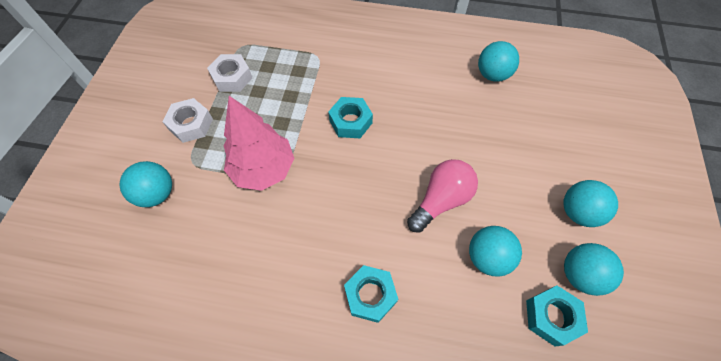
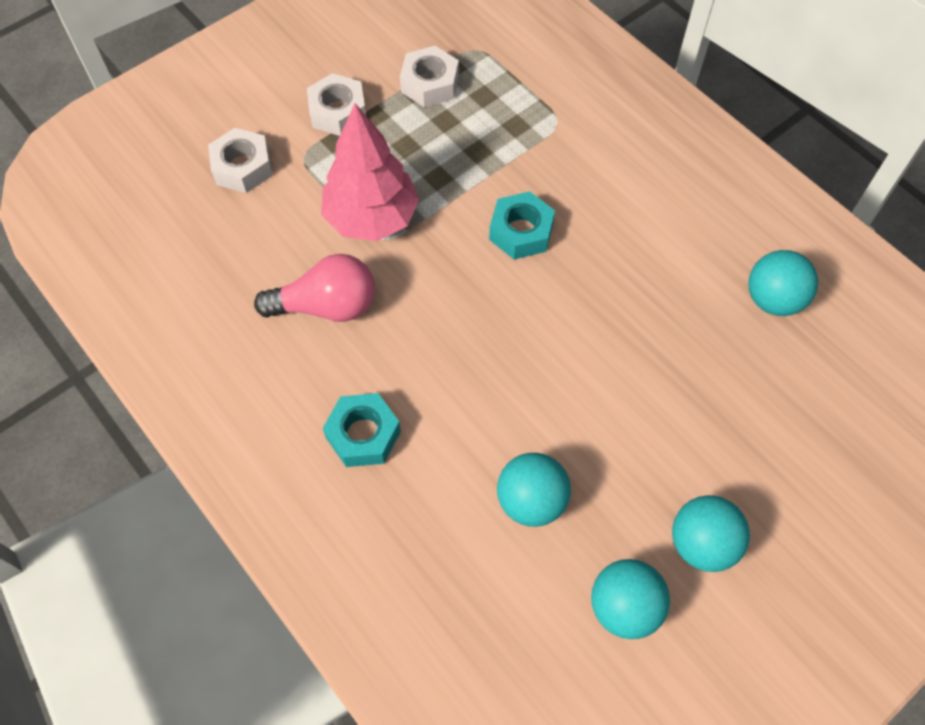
camera: 40 degrees right, 0 degrees up
(157, 193) = (242, 167): turquoise ball -> white nut
(441, 200) = (540, 399): pink light bulb -> pink light bulb (326, 306)
(551, 317) = (540, 617): turquoise nut -> none

